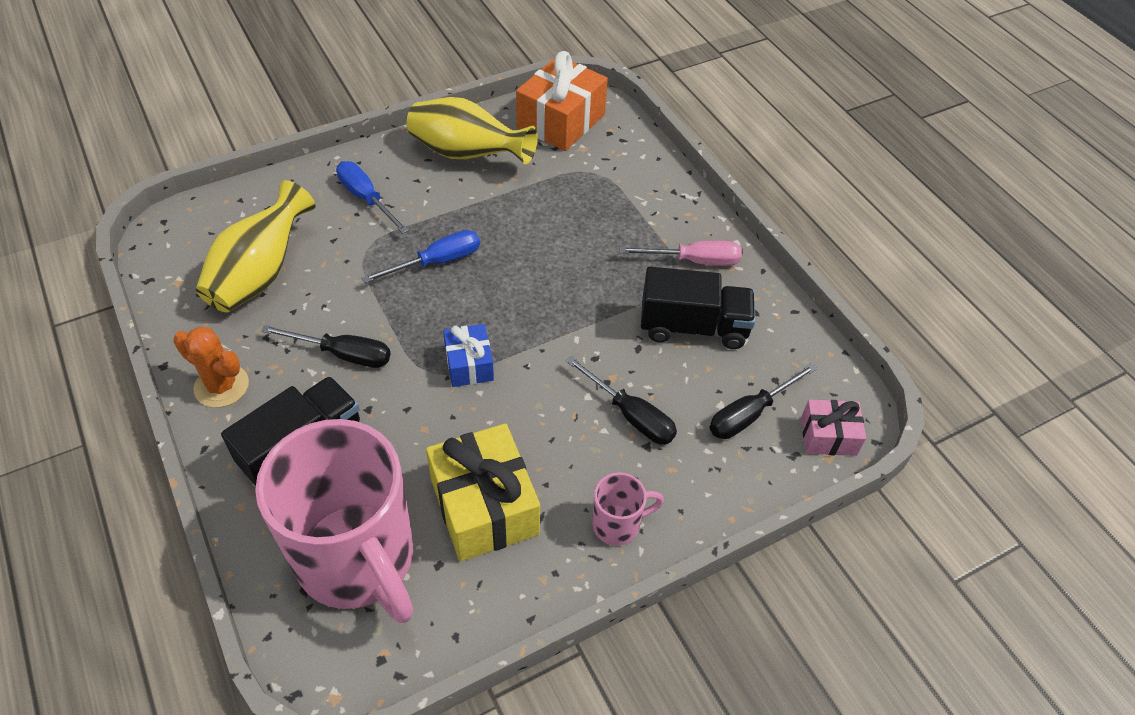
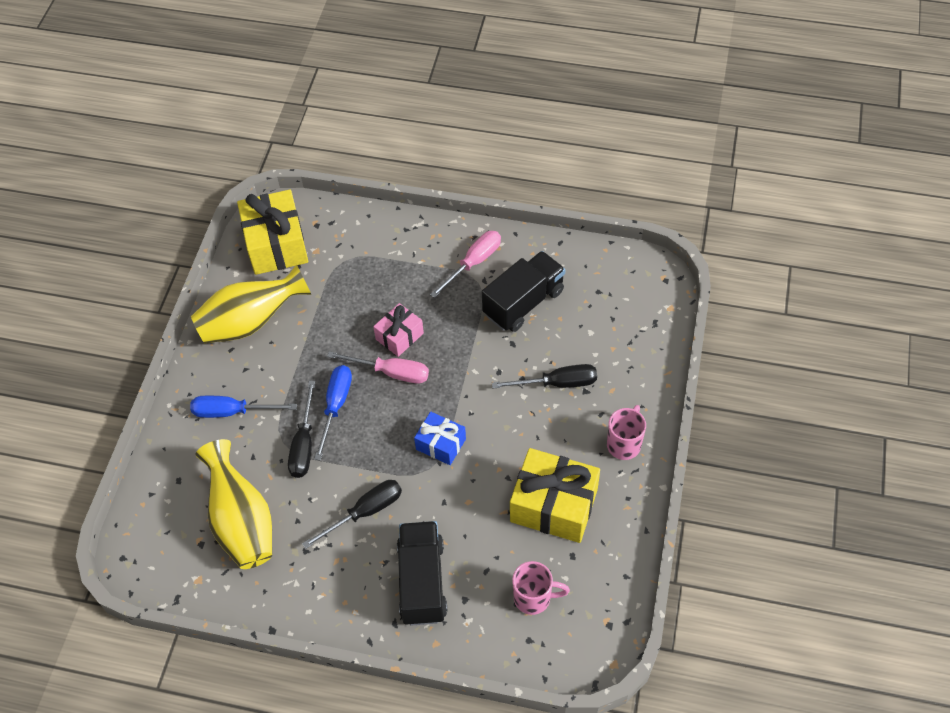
camera: 45 degrees left, 5 degrees up
(221, 386) = (325, 602): orange cactus -> none
(358, 561) = (534, 598): pink mug -> pink mug, size x0.41
(511, 278) = (391, 372): none -> pink screwdriver
(561, 121) = (276, 244): orange gift -> yellow gift
(749, 414) = (610, 323): black screwdriver -> black screwdriver (304, 444)
(828, 436) = (657, 297): pink gift -> pink gift (399, 336)

